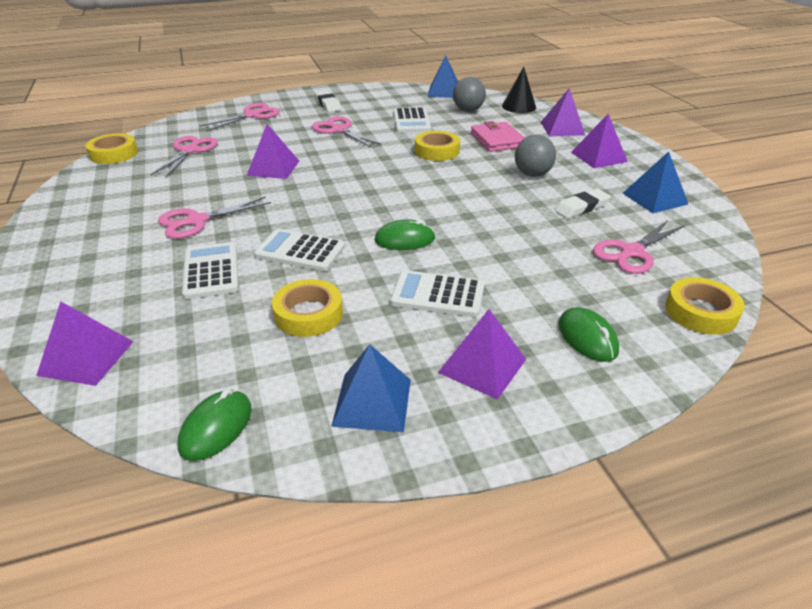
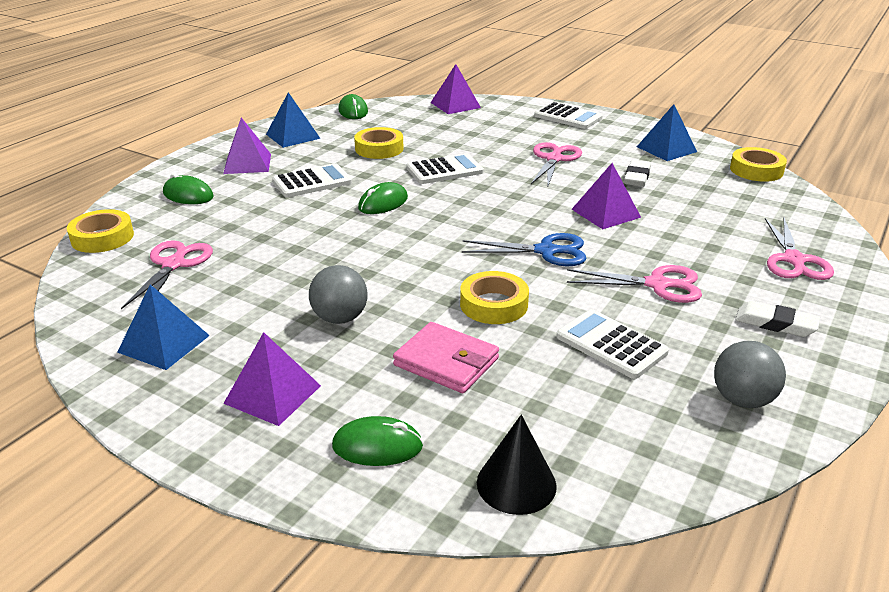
camera: 140 degrees right, 5 degrees down
(189, 151) = (715, 197): pink scissors -> none
(211, 271) = (476, 144): white calculator -> white calculator (568, 117)
(358, 162) = (546, 251): none -> blue scissors
(444, 92) = (704, 461): blue pyramid -> blue pyramid (666, 149)
(468, 110) = (579, 418): grey ball -> grey ball (742, 400)
(562, 128) = (377, 446): purple pyramid -> green mouse
(581, 207) = (249, 294): white eraser -> white eraser (637, 177)

